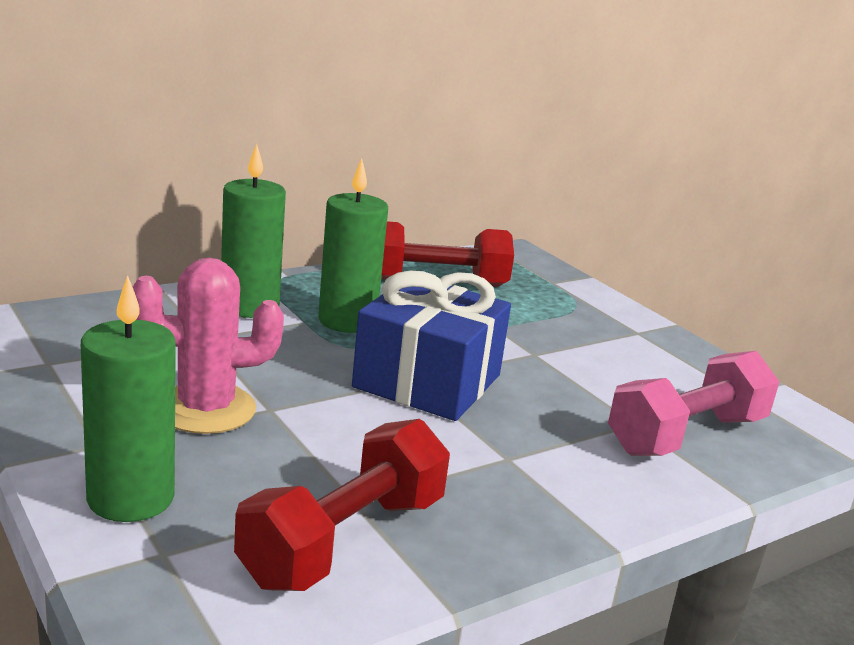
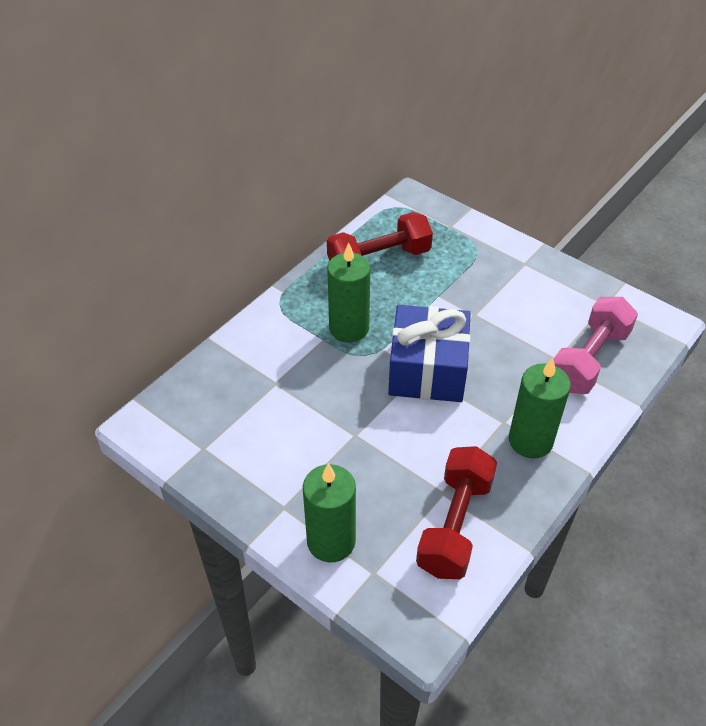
camera: 15 degrees left, 25 degrees up
(206, 409) = (321, 451): pink cactus -> none
(249, 306) = (281, 338): green candle -> green candle (530, 441)

